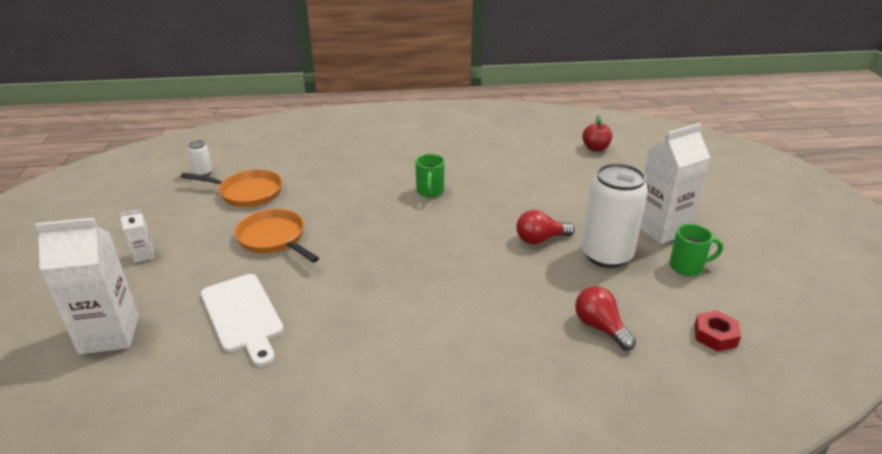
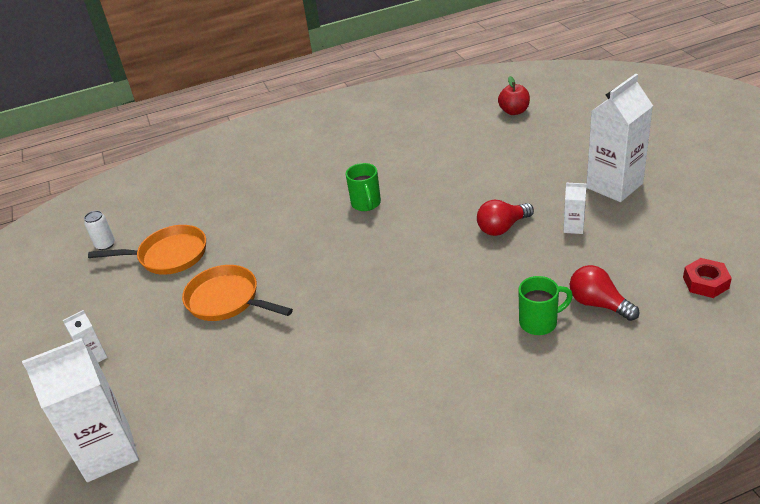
camera: 10 degrees left, 5 degrees up
(243, 315) = (240, 392): white cutting board -> none
(606, 255) = (573, 227): white can -> white carton
(687, 267) = (654, 219): green mug -> green mug (539, 322)

